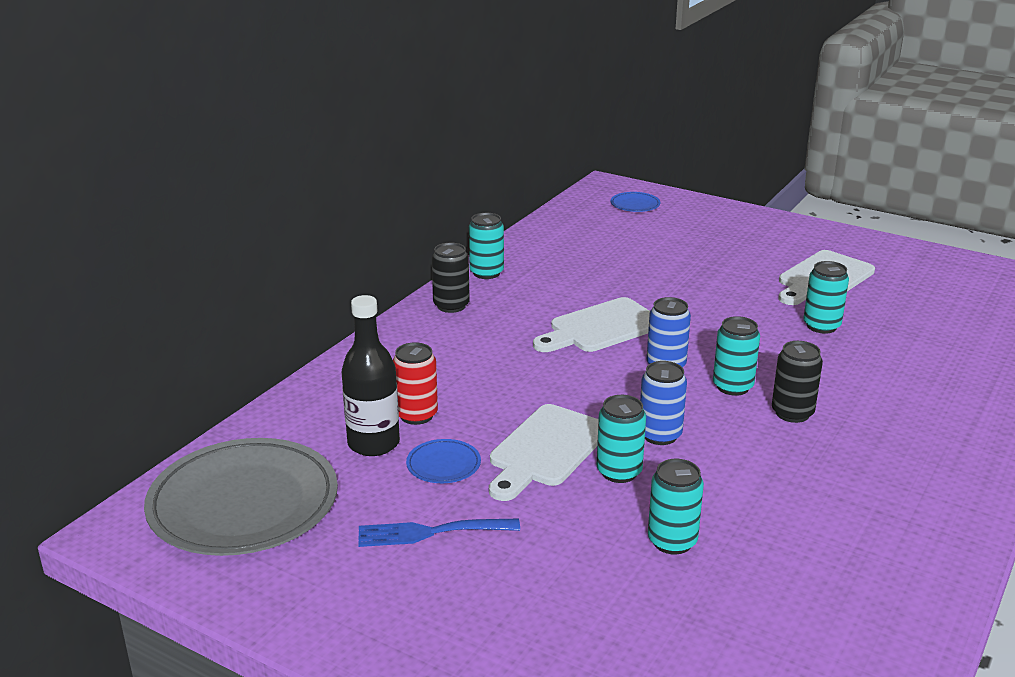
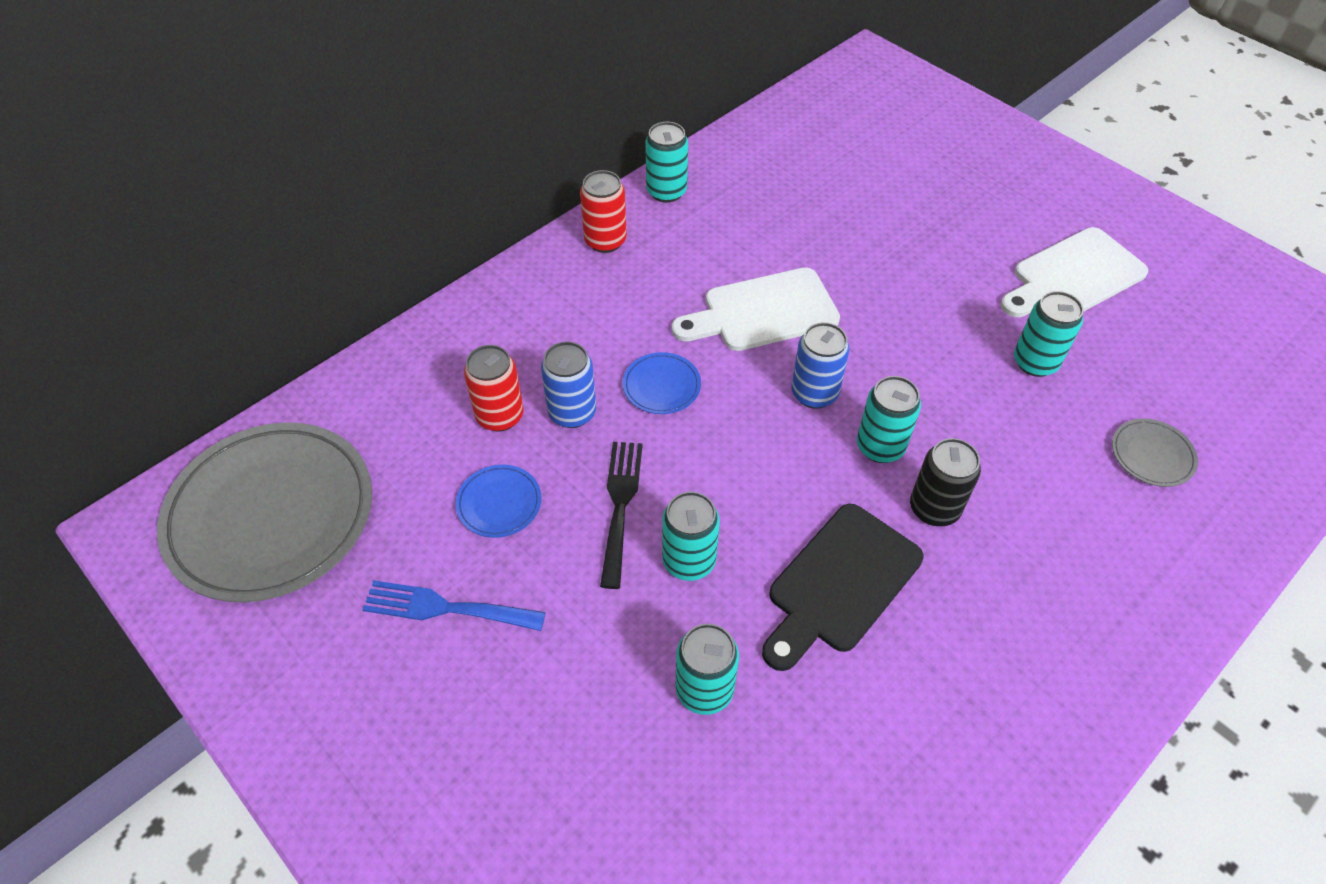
camera: 15 degrees right, 25 degrees up
(373, 443) = (437, 452): black bottle -> none
(451, 306) = (605, 241): black can -> red can
(545, 450) = (620, 505): white cutting board -> black fork
(635, 205) = (890, 100): blue plate -> blue plate (661, 386)
(660, 435) = (760, 510): blue can -> blue can (572, 412)
(744, 465) = (839, 583): none -> black cutting board
(932, 361) = (1152, 455): none -> grey plate

